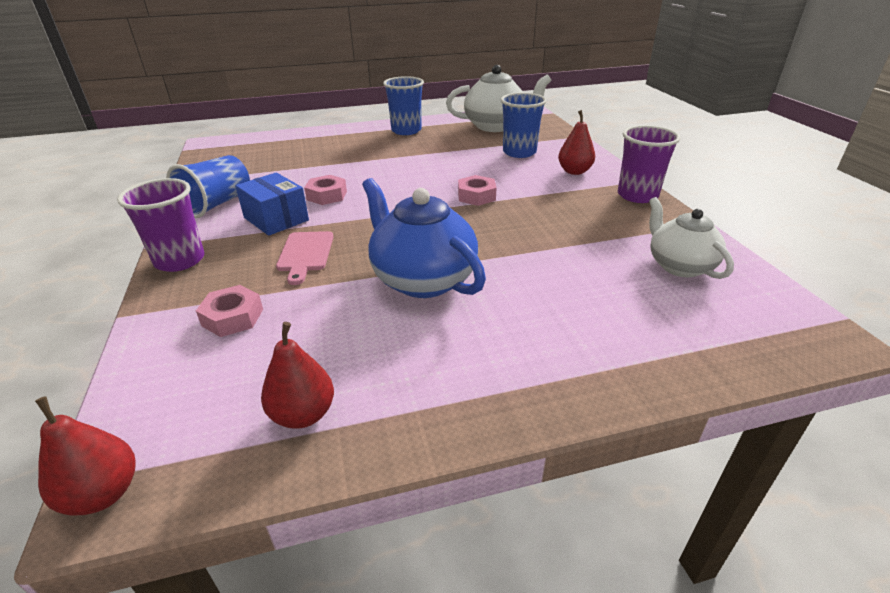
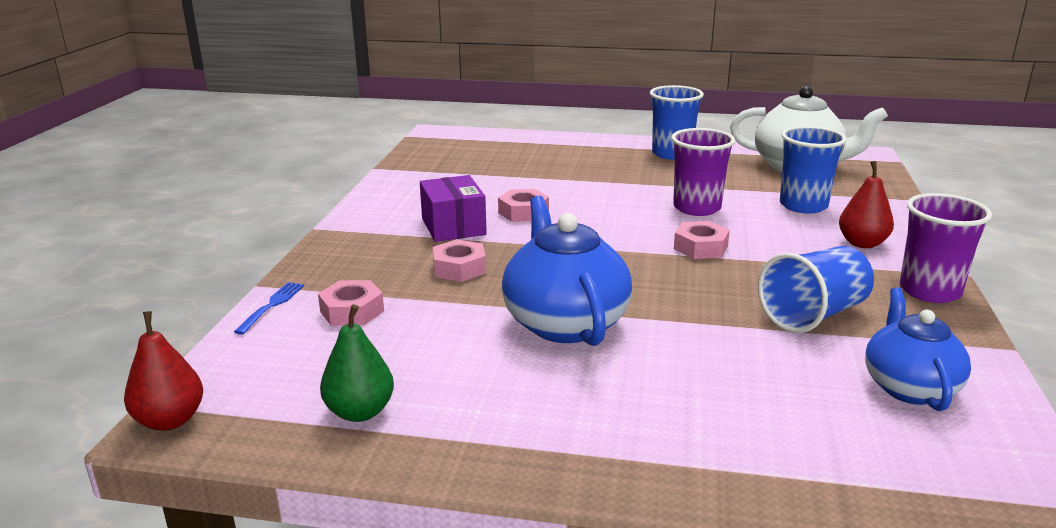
camera: 25 degrees right, 10 degrees down
(147, 333) = (271, 306): none -> blue fork
(180, 260) = (337, 247): purple cup -> purple cup (697, 208)
(217, 204) = (404, 199): blue cup -> blue cup (813, 315)
(276, 219) = (453, 226): blue box -> purple box
(303, 414) = (360, 412): red pear -> green pear
(305, 254) = (459, 268): pink cutting board -> pink nut
(679, 265) = (909, 387): white teapot -> blue teapot

